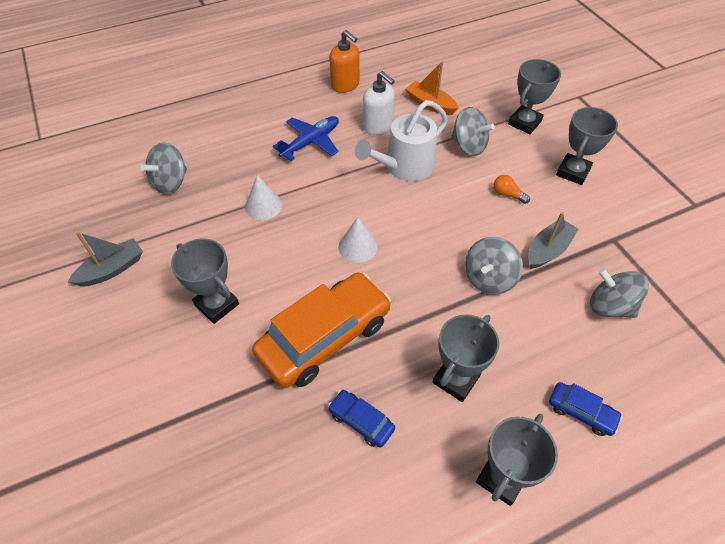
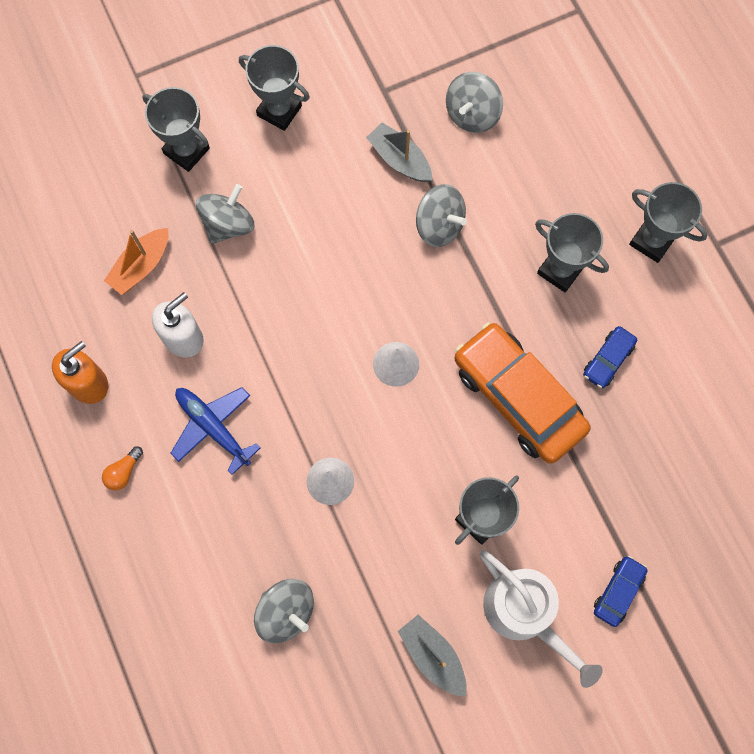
camera: 90 degrees left, 20 degrees up
(405, 166) = (264, 305): white watering can -> white watering can (524, 613)
(507, 194) = (315, 189): orange light bulb -> orange light bulb (124, 472)
(581, 412) = (587, 164): blue car -> blue car (618, 591)

